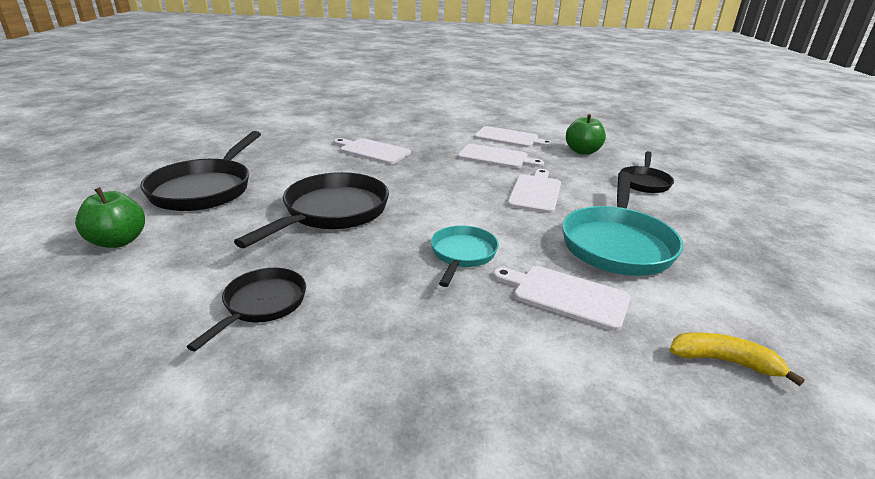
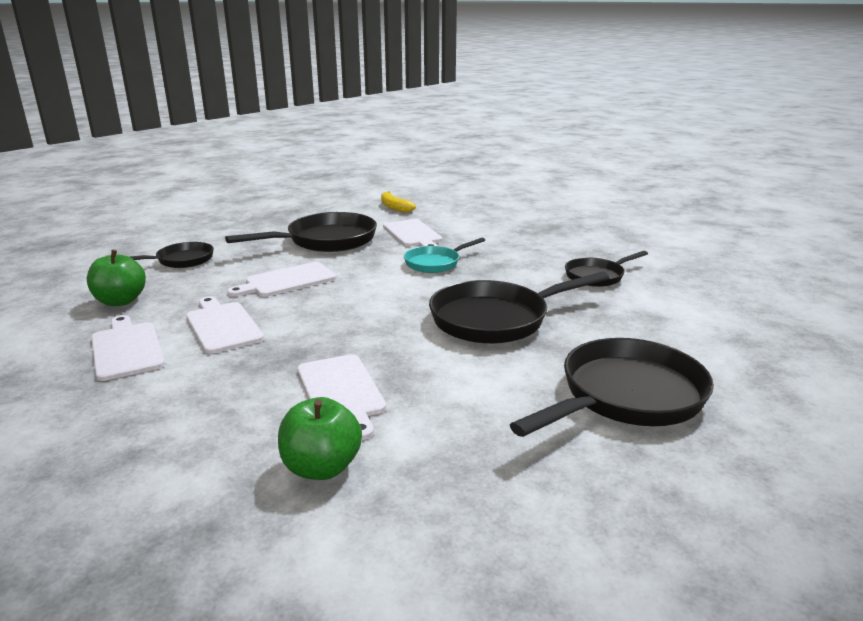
camera: 140 degrees left, 5 degrees down
(118, 241) = (721, 352): green apple -> green apple (321, 467)
(617, 244) = (326, 240): turquoise pan -> black pan

